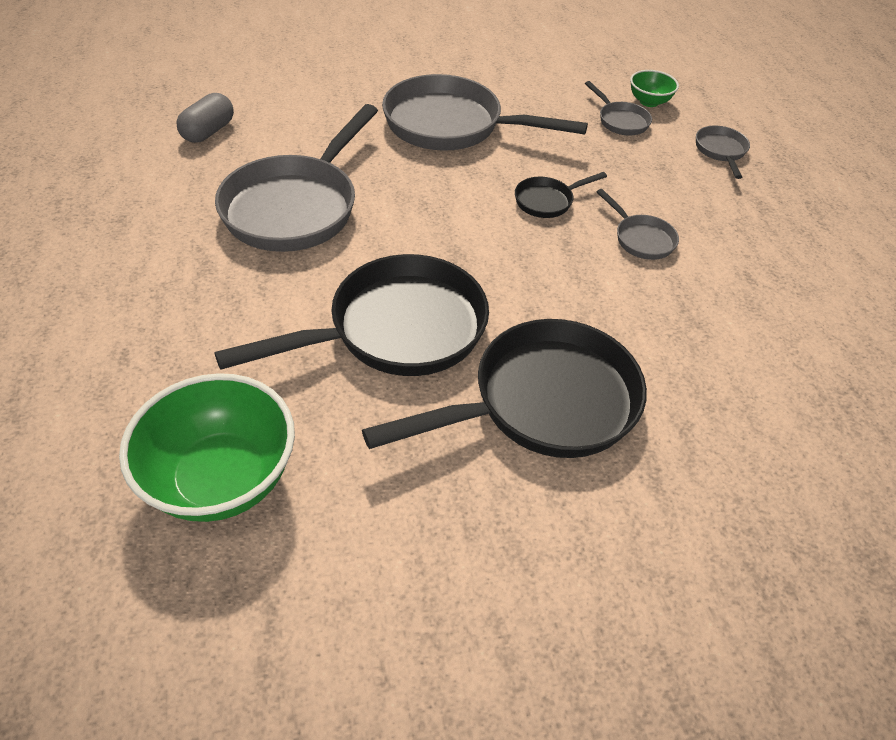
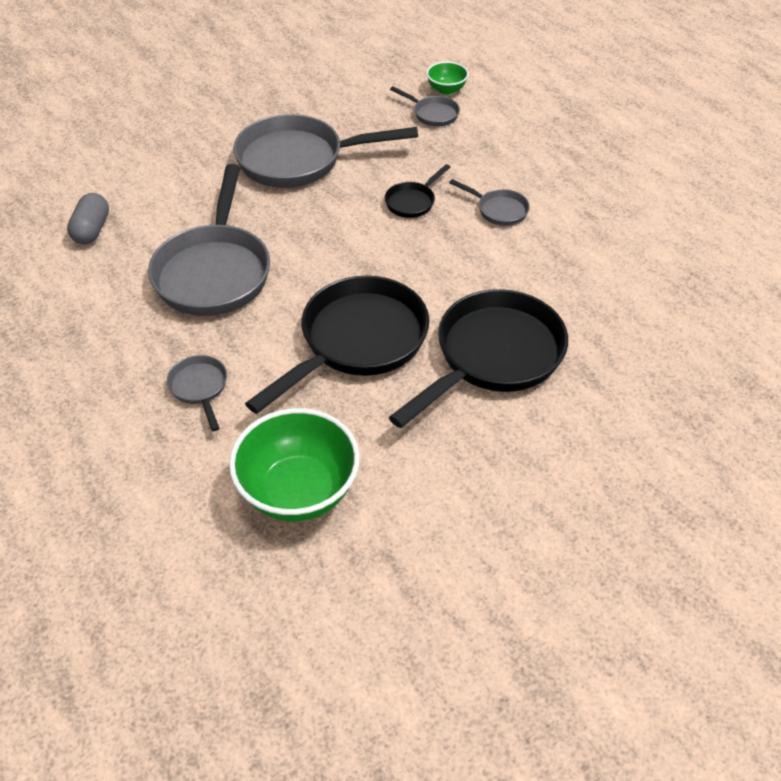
camera: 20 degrees left, 0 degrees up
(720, 151) = (522, 117): grey pan -> grey pan (199, 388)

